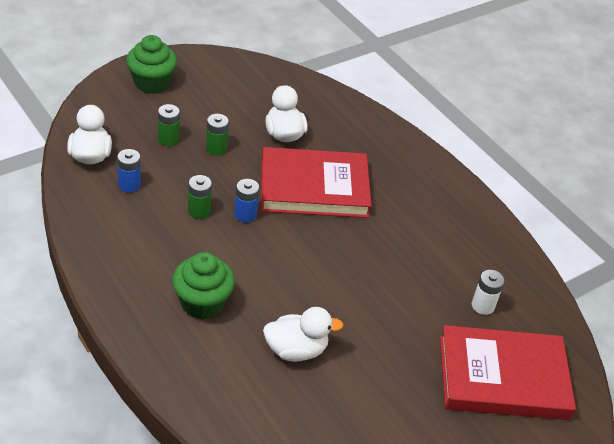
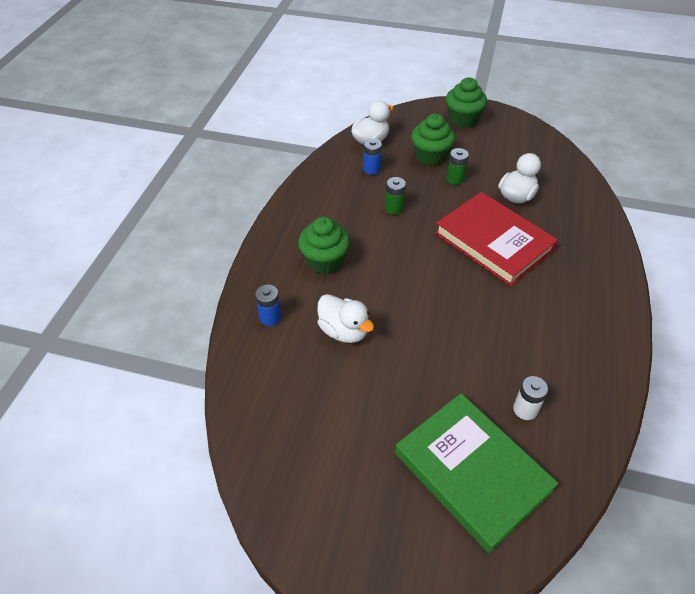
camera: 55 degrees right, 5 degrees up
(168, 139) = (430, 157): green battery -> green cupcake
(245, 214) = (421, 229): blue battery -> blue battery (270, 317)
(503, 377) = (472, 472): red book -> green book

